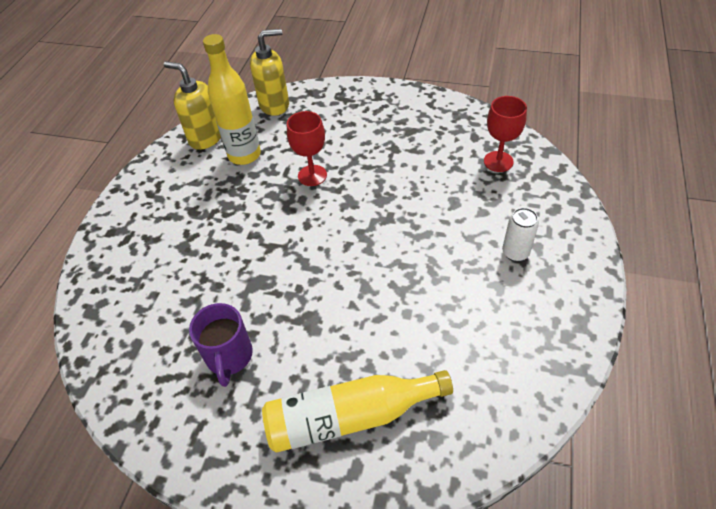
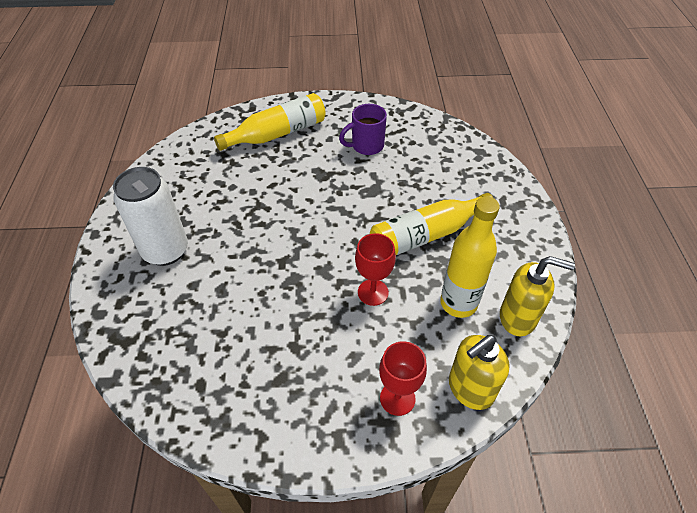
camera: 160 degrees right, 0 degrees up
(229, 357) = (366, 146): purple mug -> purple mug turned 90 degrees counterclockwise
(232, 217) = (426, 235): none -> yellow bottle
(498, 161) = (173, 351): red goblet -> red goblet (397, 398)
(515, 253) = (166, 251): white can -> white can, size x1.99

